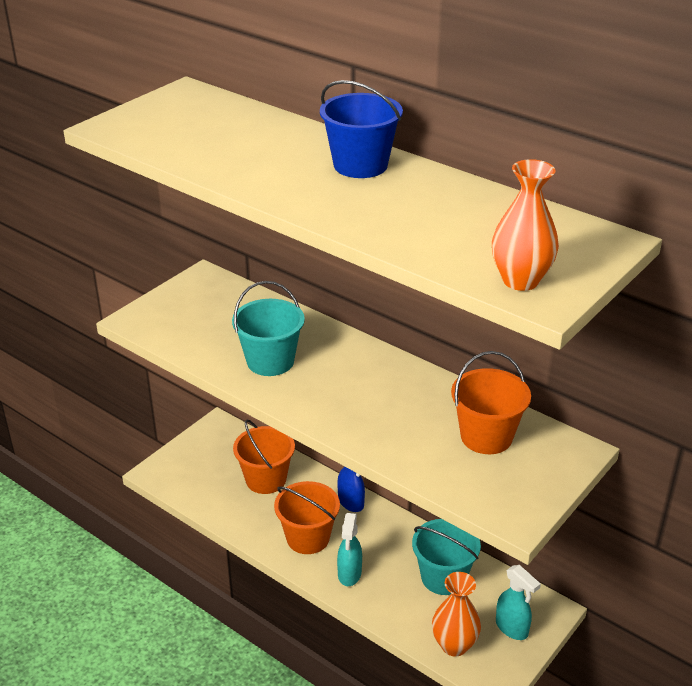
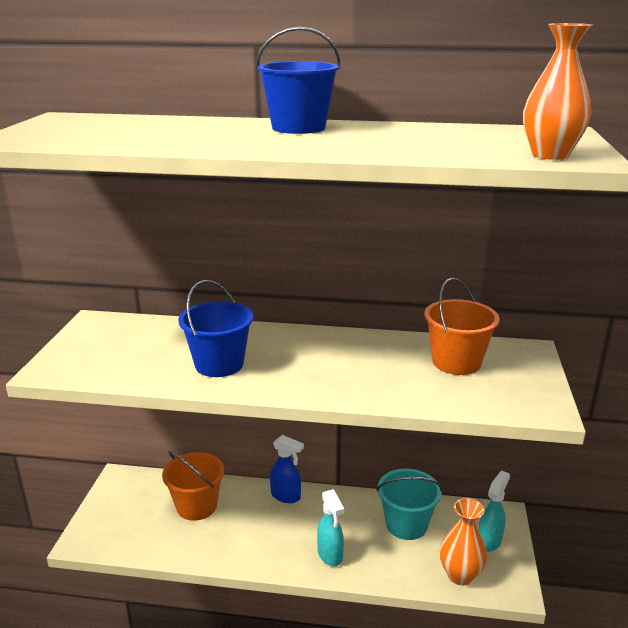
camera: 30 degrees left, 10 degrees down
(270, 361) = (219, 364): turquoise bucket -> blue bucket
(308, 538) = (271, 540): orange bucket -> none
(512, 628) = (489, 541): turquoise spray bottle -> turquoise spray bottle turned 75 degrees counterclockwise

